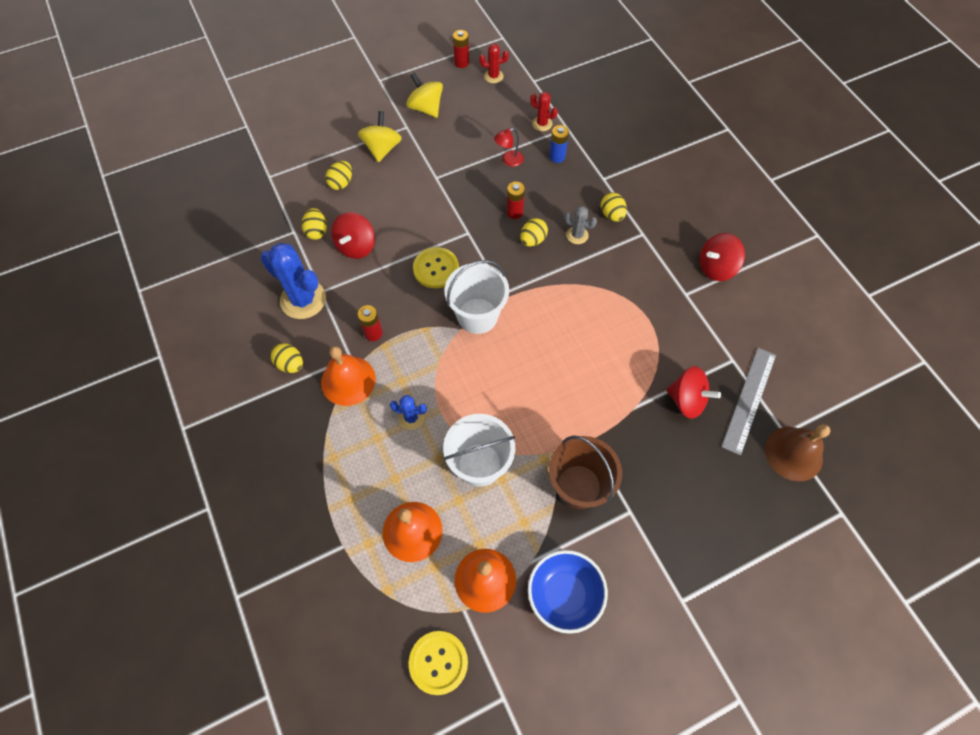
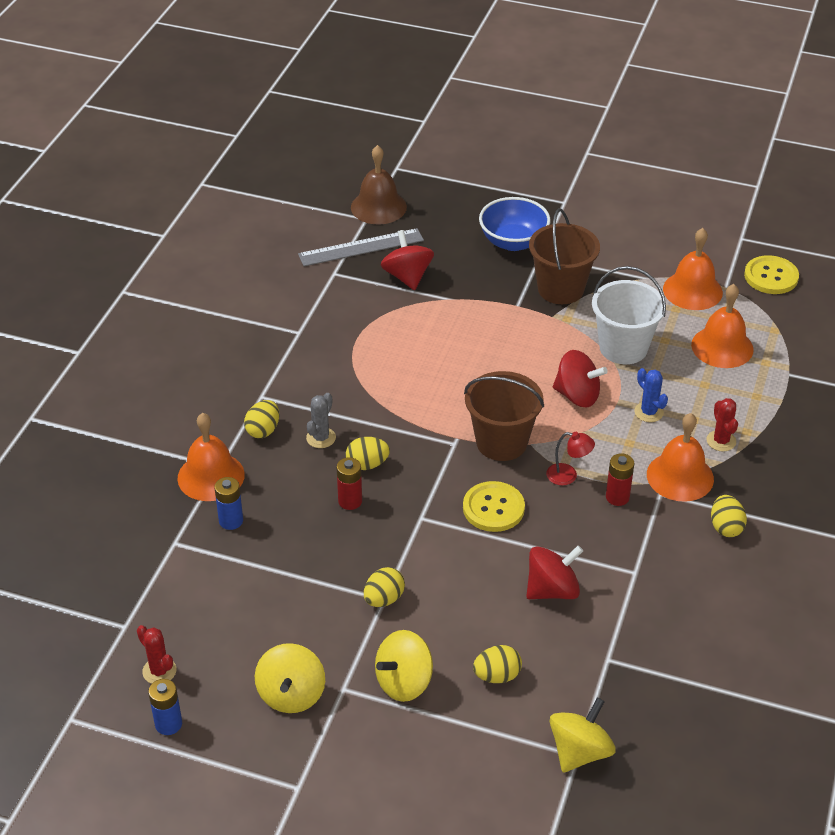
camera: 135 degrees left, 20 degrees down
(269, 178) = (580, 751): none -> yellow spinning top
(303, 299) = (661, 577): blue cactus -> none
(317, 231) = (580, 639): yellow egg -> yellow egg (384, 599)
(461, 63) = (168, 724): red battery -> blue battery
(477, 316) = (501, 442): white bucket -> brown bucket
(508, 160) = (284, 556): red lamp -> red lamp (568, 476)
(542, 124) = (193, 567): red cactus -> red cactus (721, 441)
(564, 594) = (642, 251): blue bowl -> blue bowl (513, 242)
(577, 235) = (321, 438): grey cactus -> grey cactus turned 45 degrees clockwise
(599, 170) = (211, 476): none -> orange bell
(716, 267) = (243, 330): red spinning top -> red spinning top (577, 396)

